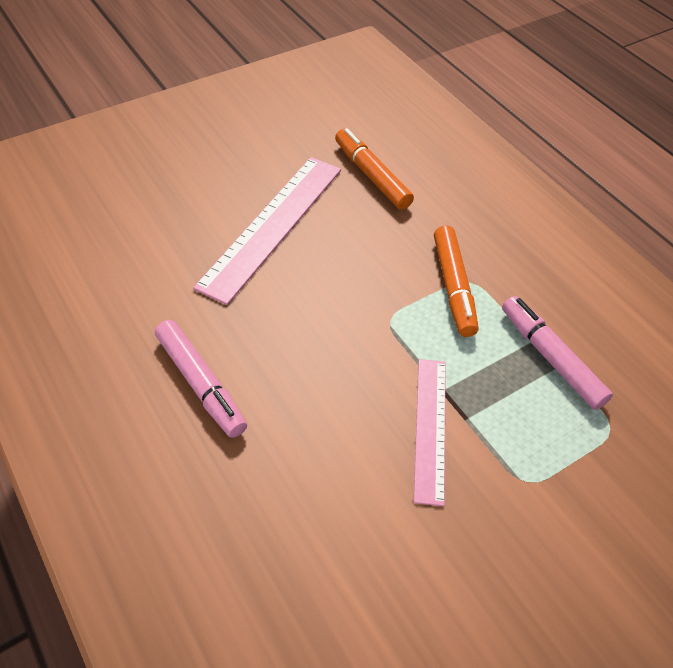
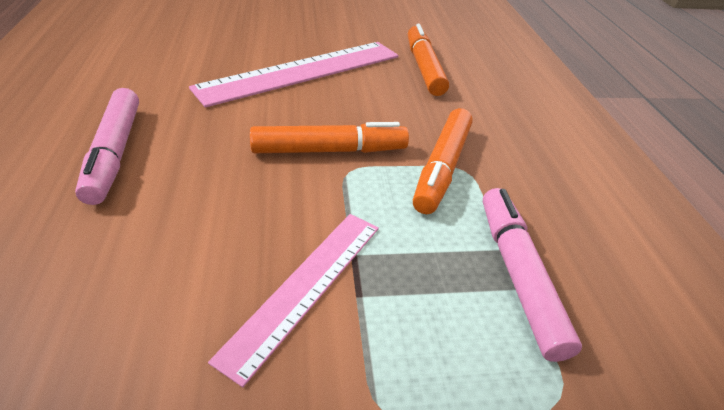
camera: 25 degrees right, 10 degrees down
(361, 306) = (329, 150): none -> orange marker

